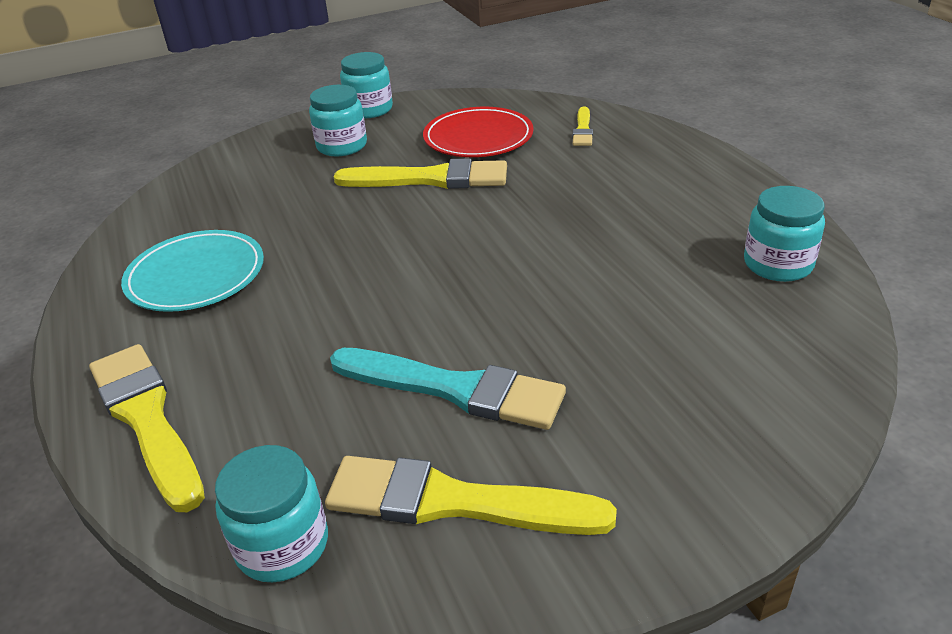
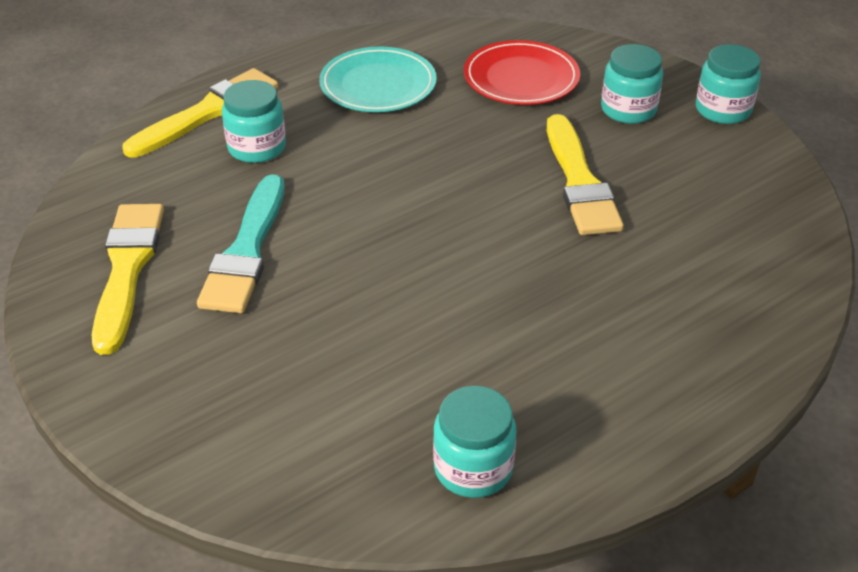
camera: 75 degrees right, 5 degrees up
(282, 545) = (94, 199): turquoise jar -> turquoise jar (257, 147)
(478, 137) = (689, 201): red plate -> red plate (521, 78)
(583, 130) = (748, 285): yellow brush -> none

